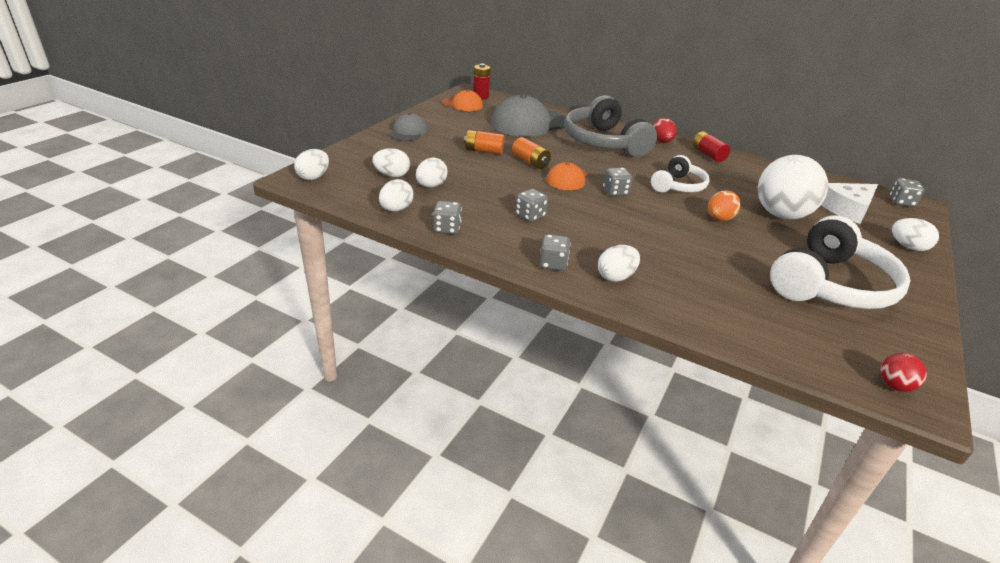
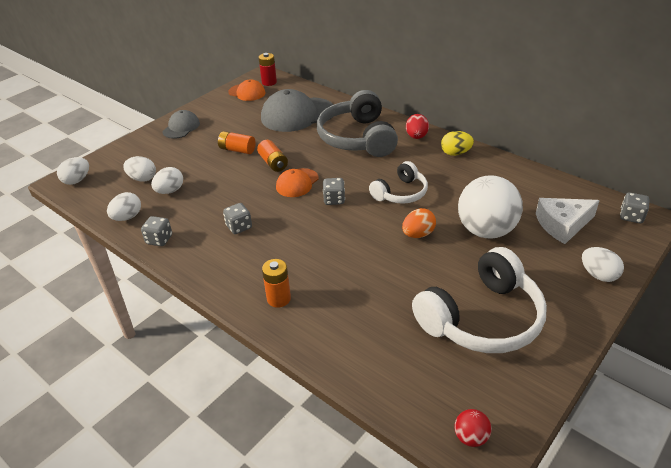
camera: 15 degrees right, 5 degrees up
(553, 264) = (230, 282): grey dice -> none
(616, 277) = (279, 299): white egg -> orange battery
(708, 155) = (455, 153): red battery -> yellow egg

